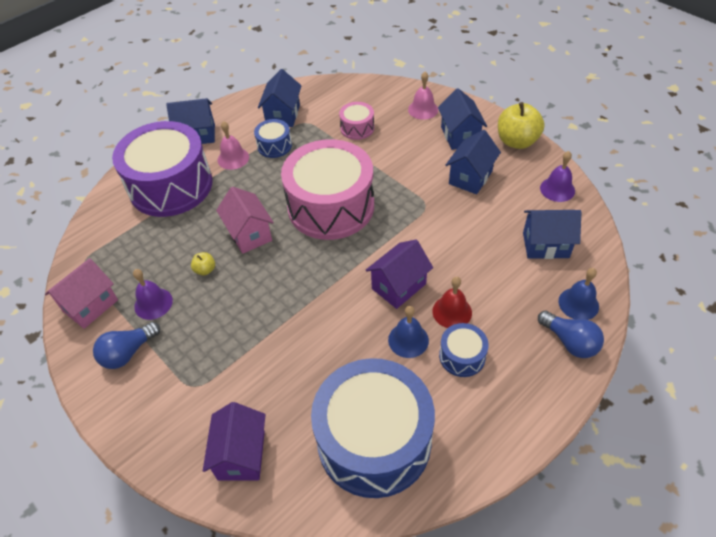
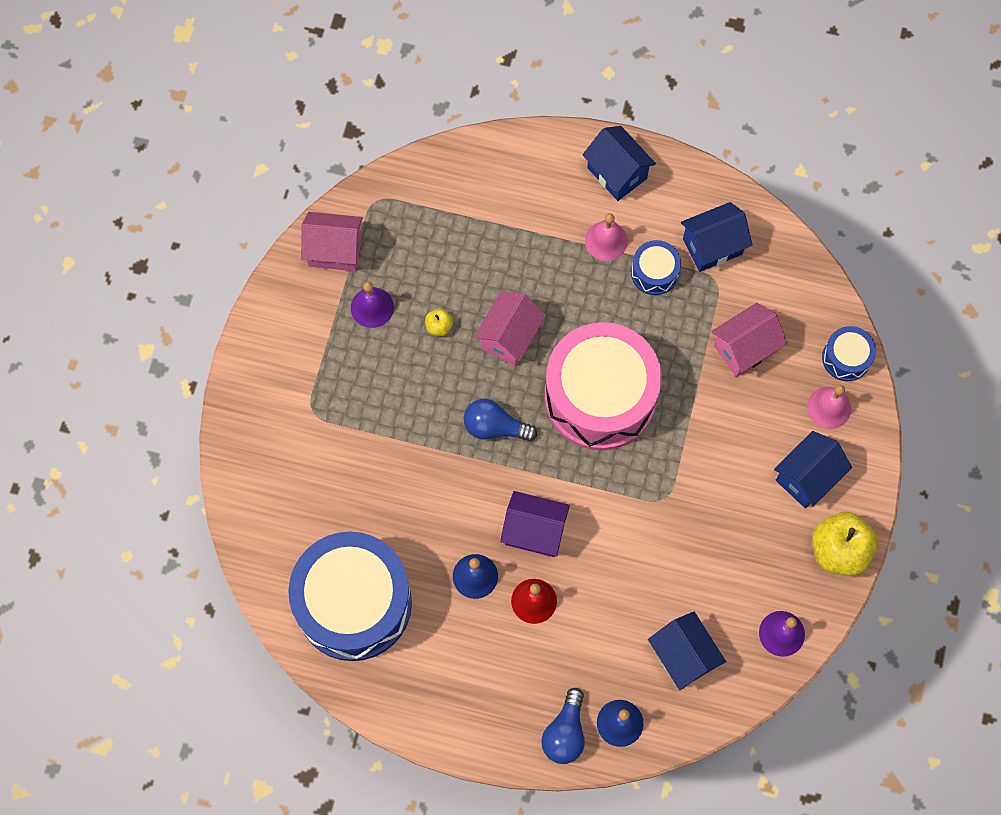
camera: 55 degrees right, 20 degrees up
(128, 352) = (309, 327): blue light bulb -> blue light bulb (494, 427)
(171, 186) = (524, 205): purple drum -> none
(241, 455) = (276, 499): purple house -> none
(357, 128) = (744, 348): pink drum -> pink house
(462, 356) = (486, 636): blue drum -> blue drum (846, 358)
(470, 177) = (740, 525): blue house -> none

